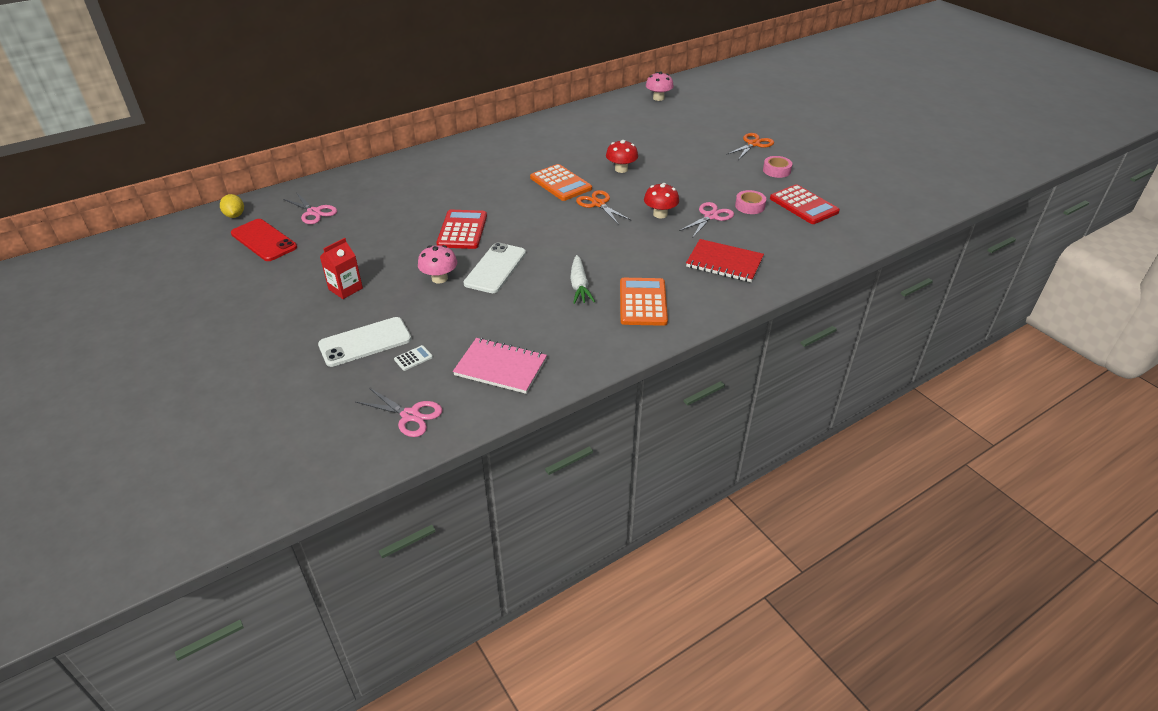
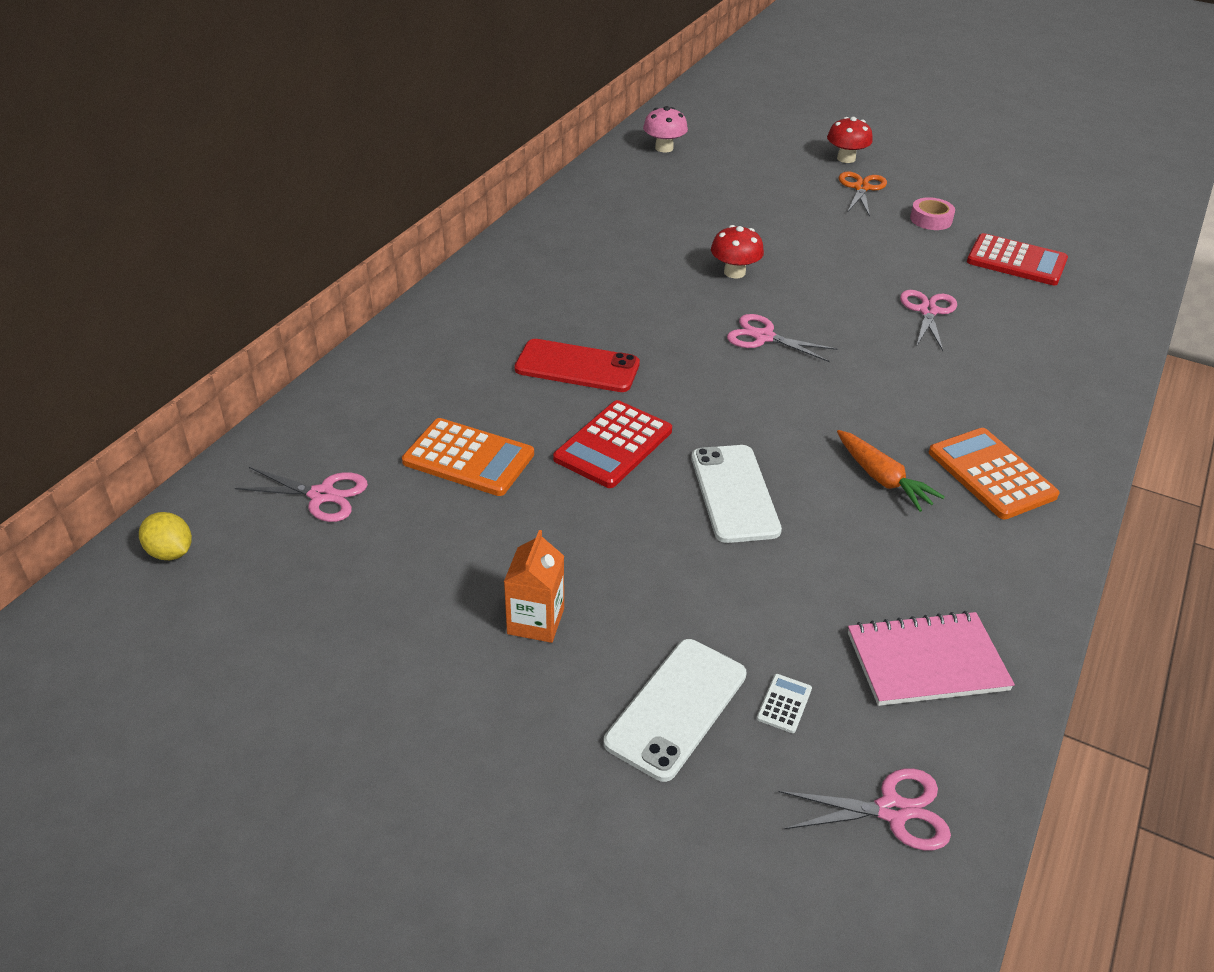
camera: 30 degrees left, 0 degrees up
(264, 240) = (283, 583): red phone -> red phone (577, 367)
(345, 289) = (535, 621): red carton -> orange carton
(439, 278) = (669, 543): pink mushroom -> none
(462, 230) = (613, 445): red calculator -> red calculator turned 120 degrees counterclockwise
(560, 183) = (674, 319): orange calculator -> orange calculator (468, 458)
(579, 286) = (882, 479): white carrot -> orange carrot
(598, 204) = (763, 337): orange scissors -> pink scissors
(660, 214) = (862, 328): red mushroom -> red mushroom (846, 158)
(724, 263) = (1020, 376): red notebook -> none
(750, 206) = (957, 281): pink tape -> none

